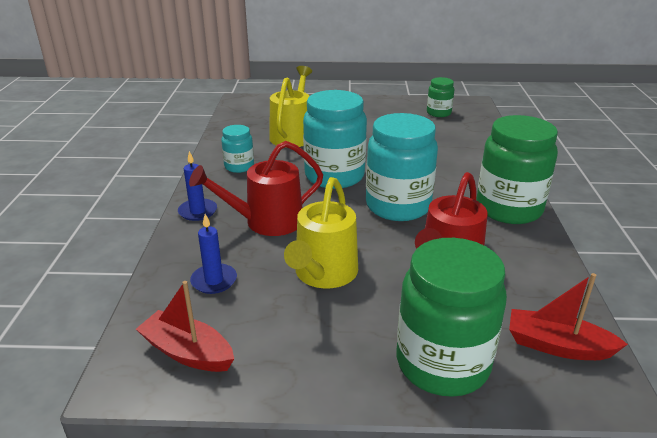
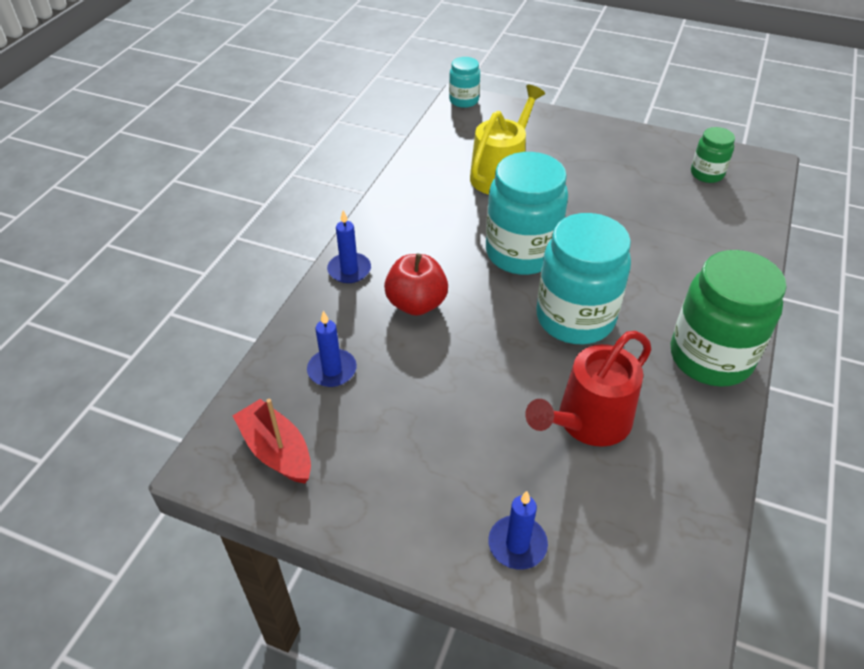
camera: 20 degrees right, 15 degrees up
(239, 166) = (418, 212): turquoise jar -> turquoise jar (464, 100)
(267, 222) = (416, 304): red watering can -> red apple
(323, 274) = (446, 393): yellow watering can -> none
(442, 364) = (517, 544): green jar -> blue candle
(557, 346) = (655, 563): red boat -> none

